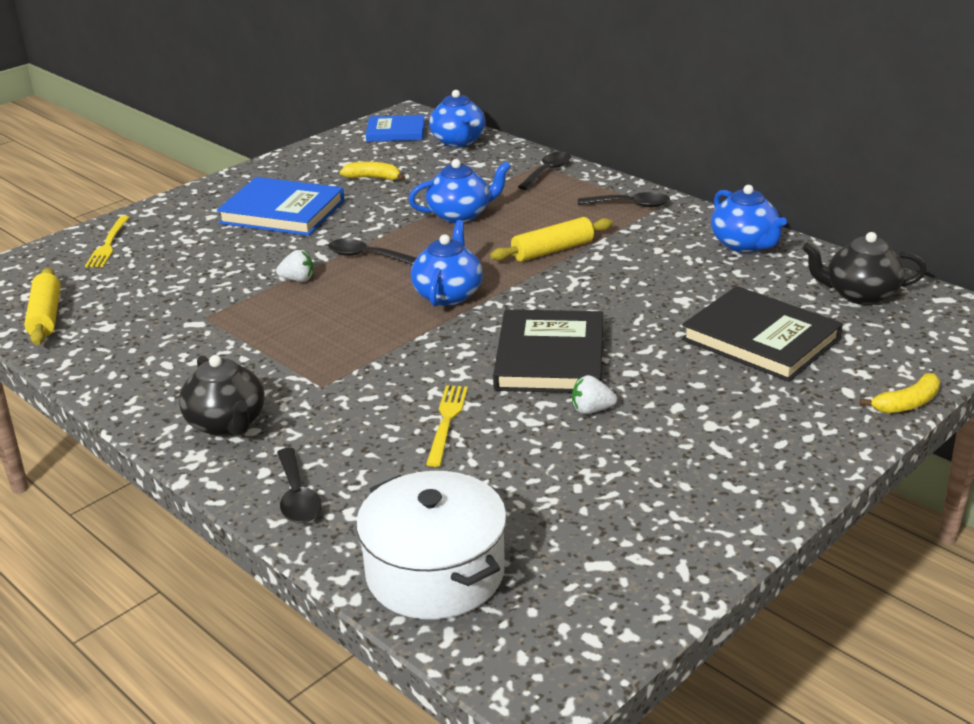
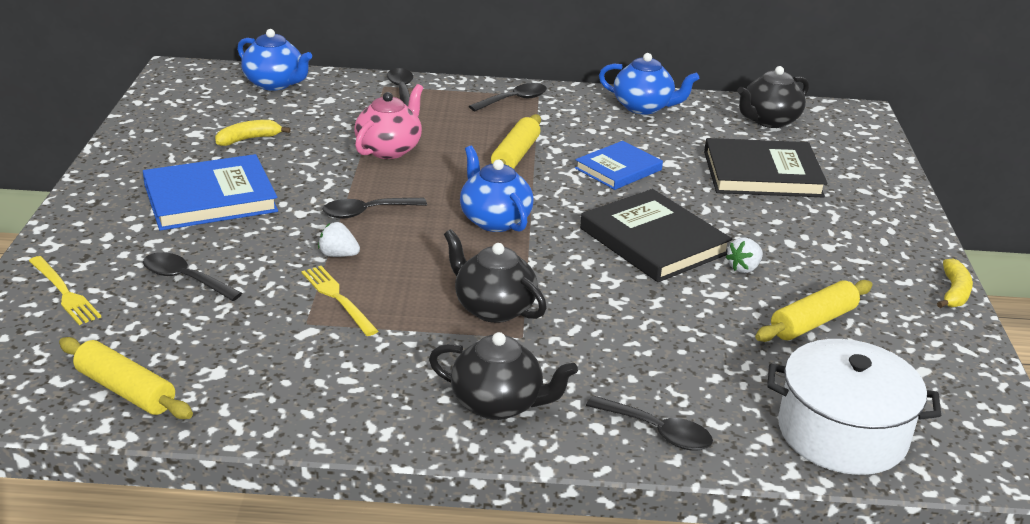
camera: 45 degrees left, 0 degrees up
(183, 261) = (185, 279): none -> black spoon
(298, 279) = (338, 255): white strawberry -> white strawberry turned 120 degrees counterclockwise
(336, 358) = (493, 308): none -> black teapot
(396, 132) = (196, 90): blue book -> blue book (618, 169)
(447, 422) = (664, 321): yellow fork -> yellow fork (338, 298)
(460, 215) = (389, 149): blue teapot -> pink teapot
(573, 479) = (812, 322): none -> yellow rolling pin
(907, 403) = (905, 185): yellow banana -> yellow banana (954, 292)

